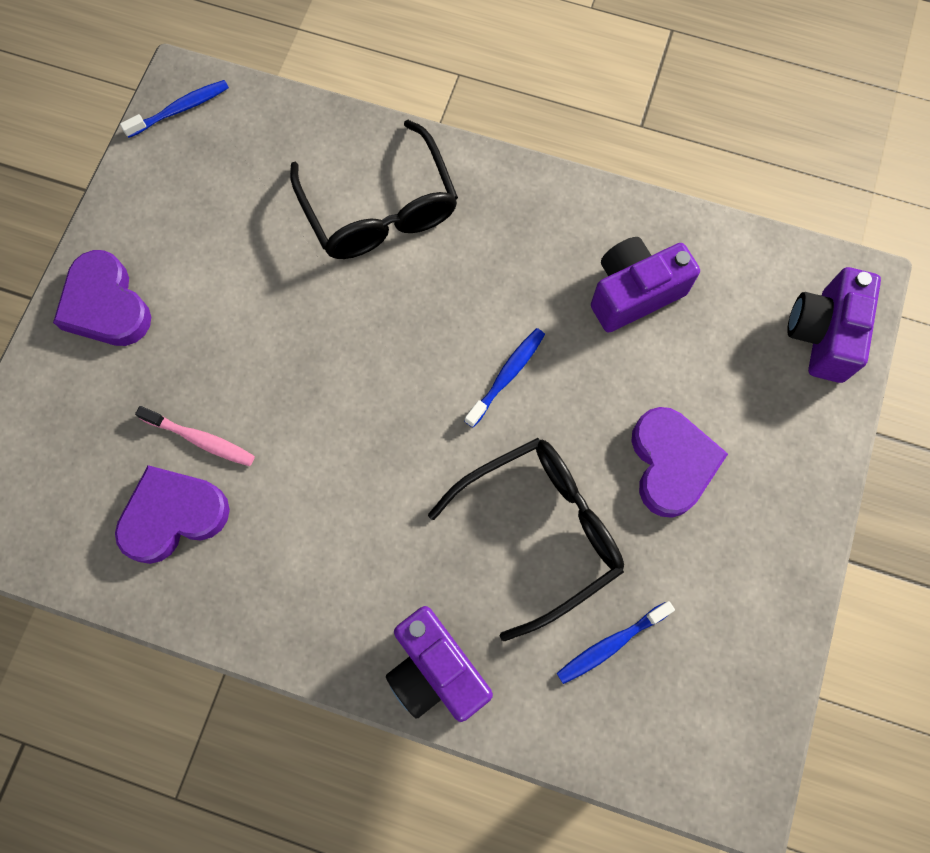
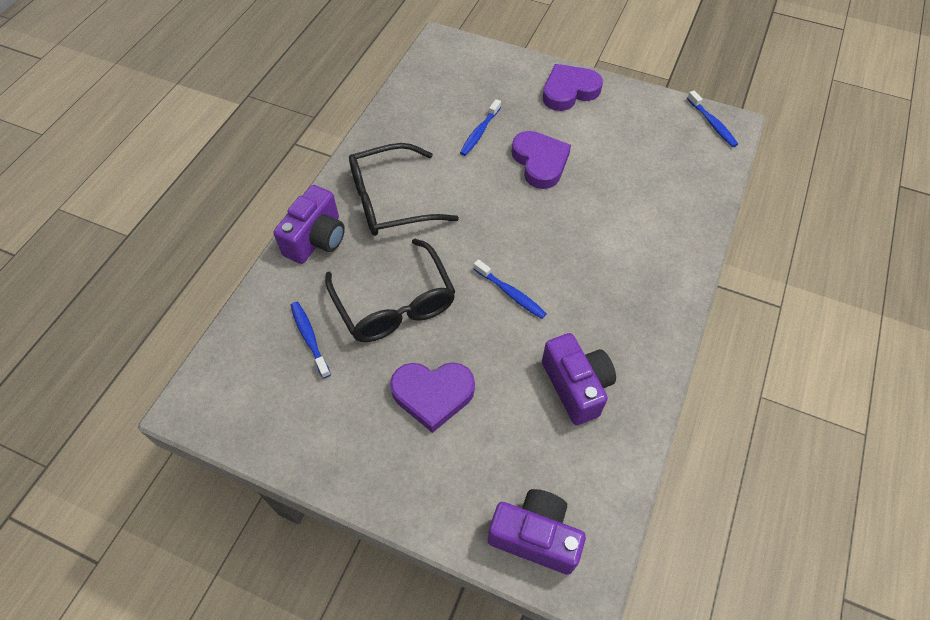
camera: 95 degrees right, 15 degrees down
(173, 515) = (434, 120): purple heart -> purple heart (540, 162)
(201, 439) = (479, 132): pink toothbrush -> blue toothbrush
(379, 209) = (643, 227): black glasses -> black glasses (391, 201)
(436, 670) = (316, 239): purple camera -> purple camera turned 150 degrees clockwise

